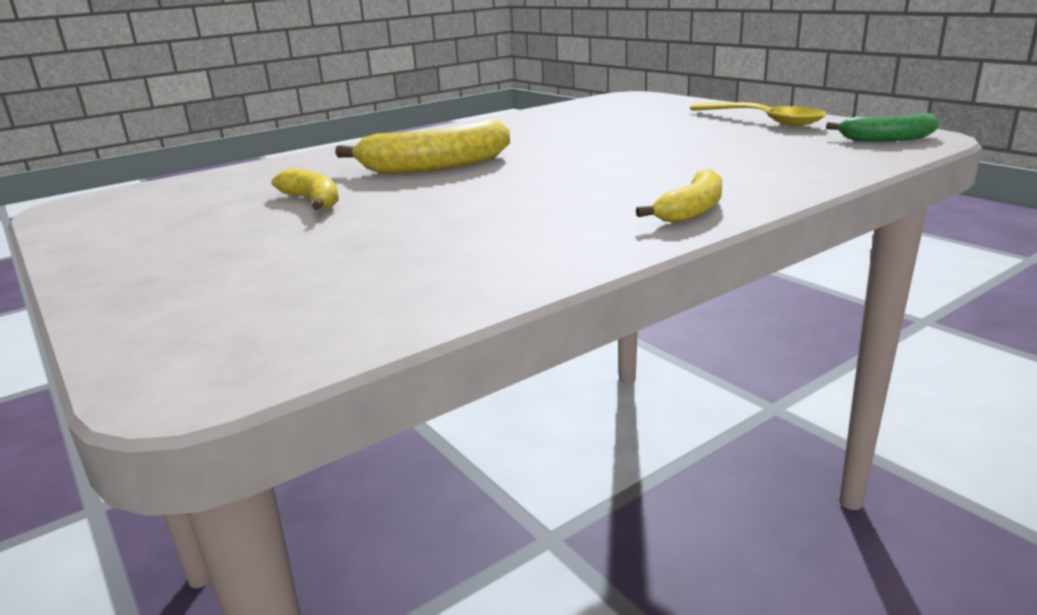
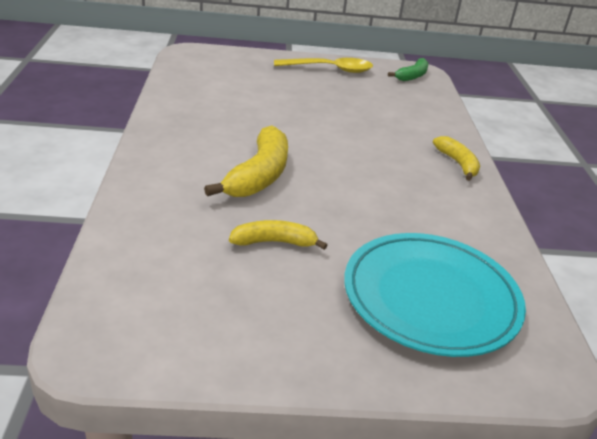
camera: 60 degrees left, 10 degrees up
(296, 276) = (430, 298): none -> turquoise plate

